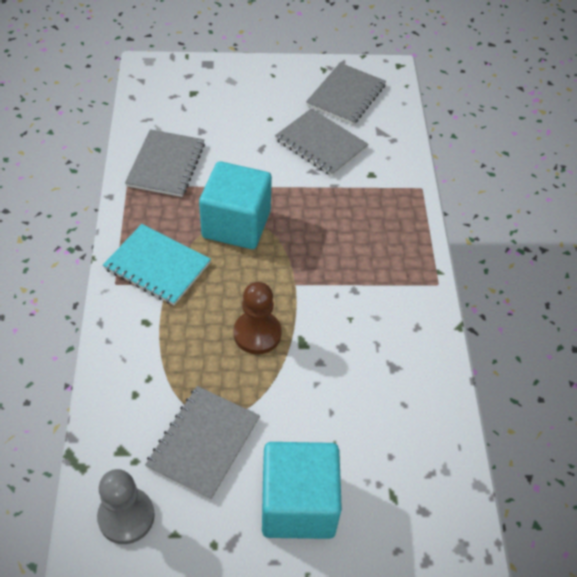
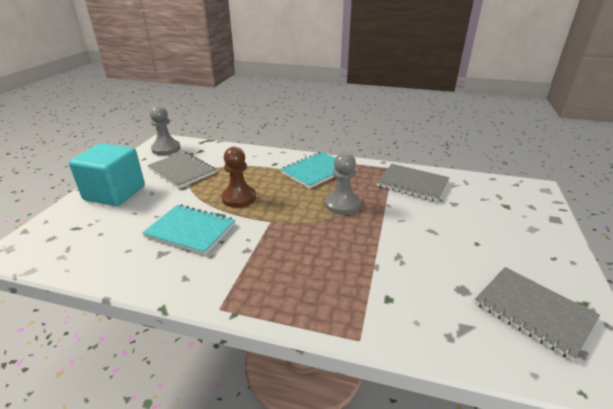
camera: 110 degrees right, 20 degrees down
(236, 224) = (342, 204): turquoise cube -> grey pawn
(321, 144) = (439, 270): grey notebook -> none
(344, 357) = (190, 230): none -> turquoise notebook

